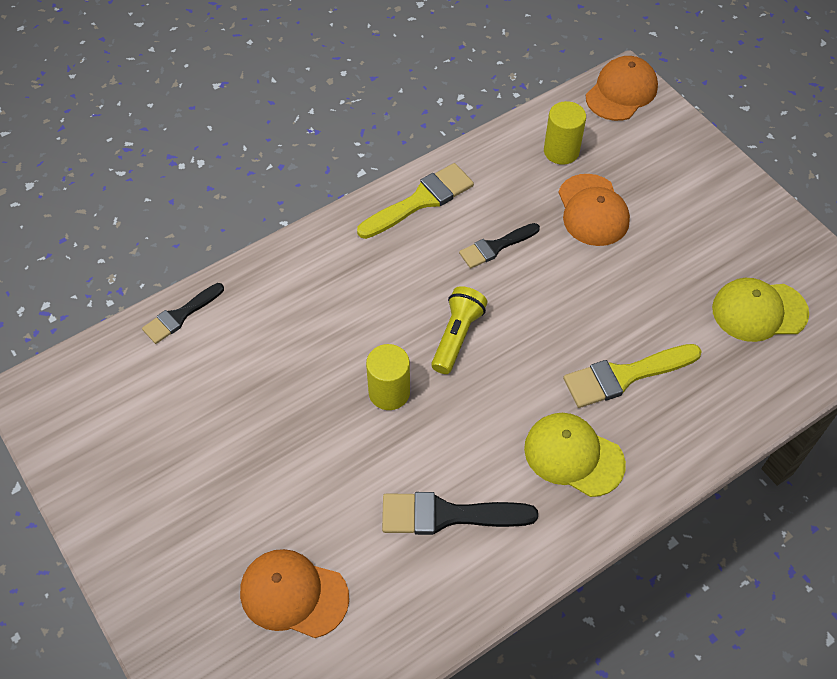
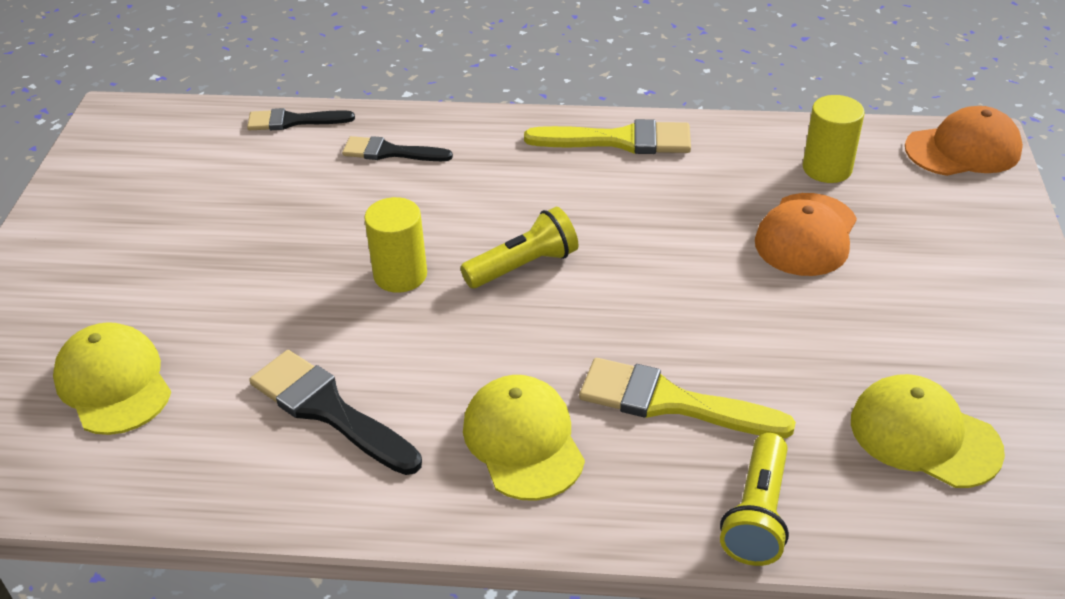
camera: 40 degrees right, 15 degrees down
(293, 594) = (114, 383): orange cap -> yellow cap
(496, 247) = (655, 213): black brush -> black brush (390, 152)
(725, 415) = (757, 514): none -> yellow flashlight

